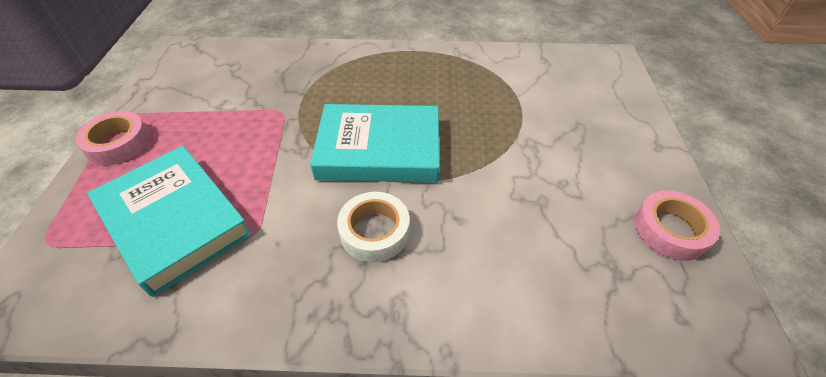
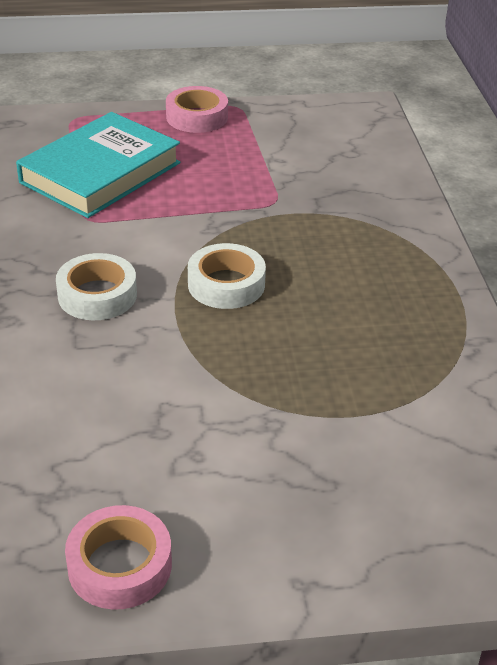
camera: 80 degrees right, 10 degrees down
(379, 149) = (226, 284): turquoise book -> white tape

